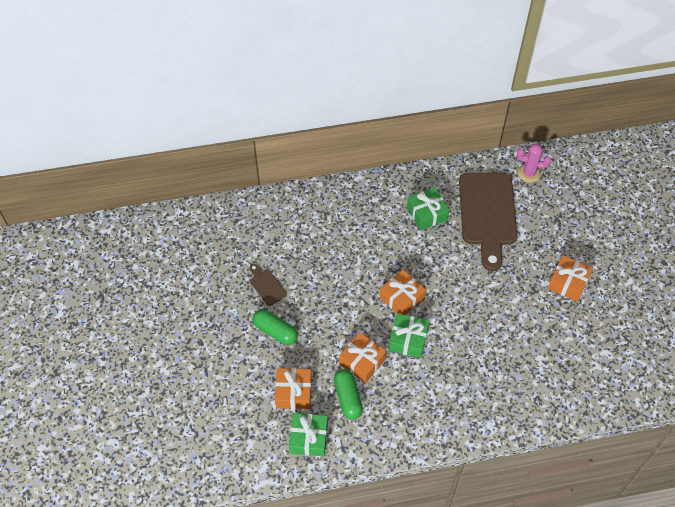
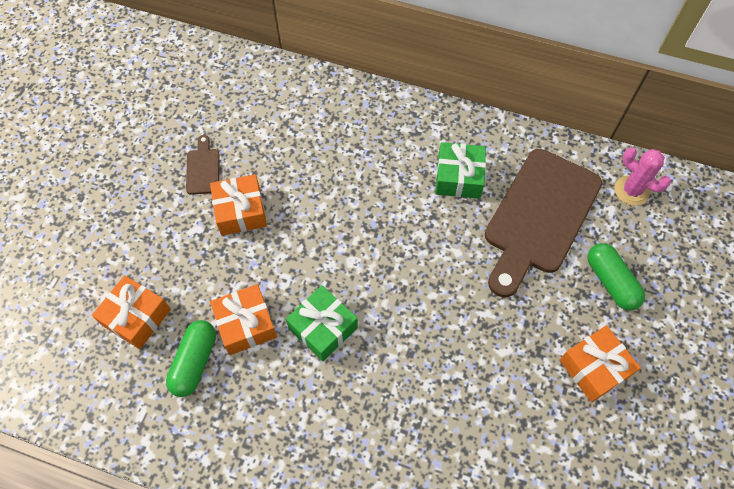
camera: 30 degrees right, 5 degrees up
(275, 331) = (172, 229): green capsule -> green capsule (611, 282)
(308, 438) = (110, 387): green gift -> none
(401, 298) = (353, 268): orange gift -> orange gift (240, 211)

